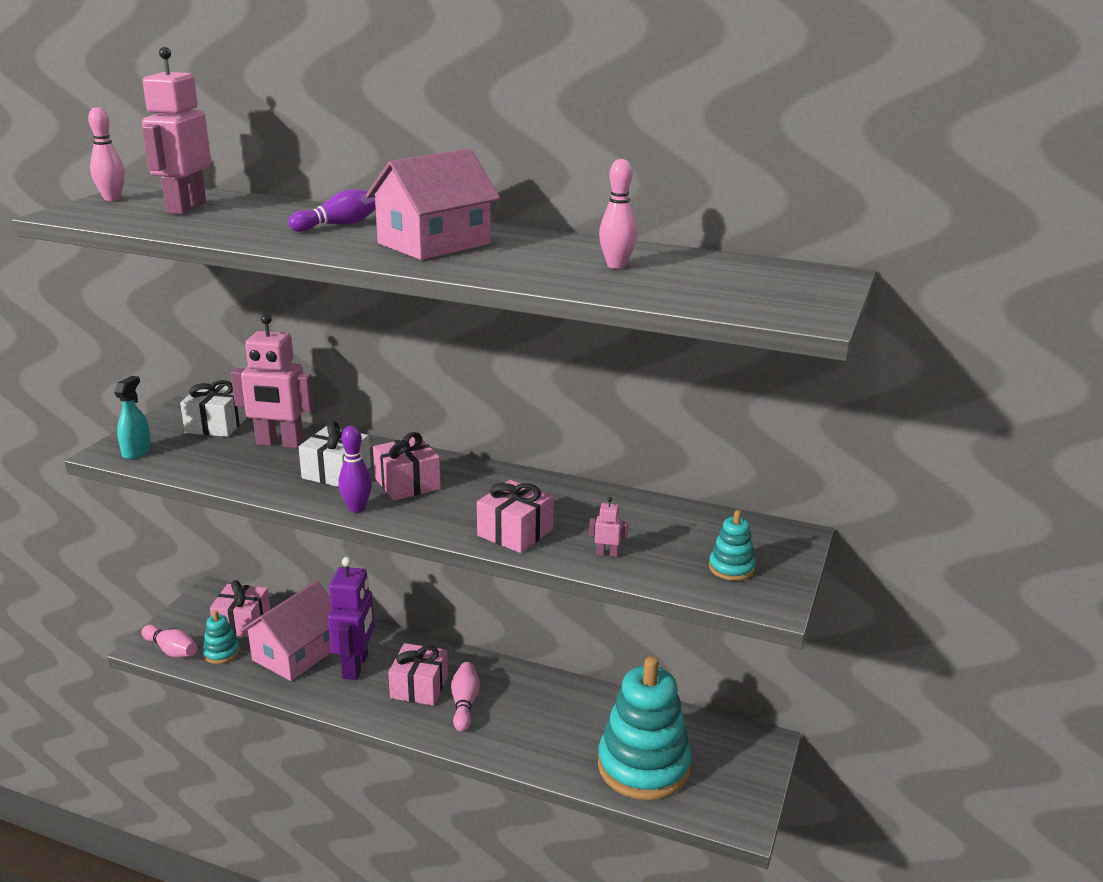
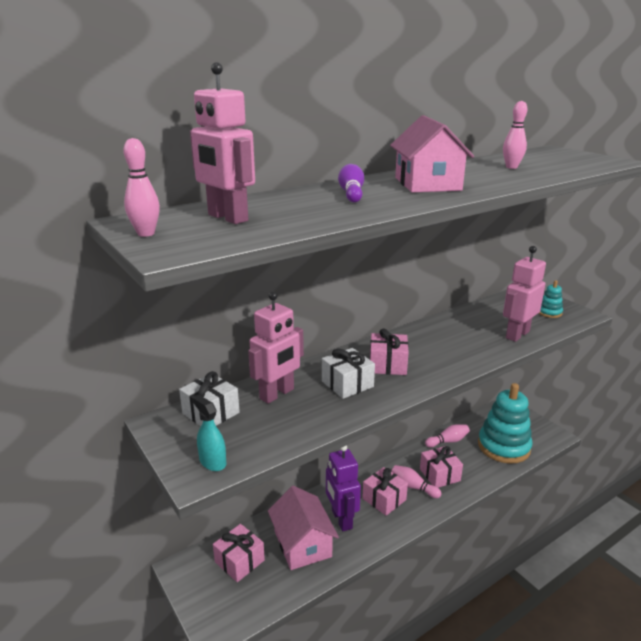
camera: 55 degrees left, 0 degrees up
(172, 650) = (236, 615): pink bowling pin -> pink bowling pin (448, 441)
(221, 653) = (266, 585): turquoise stacking toy -> none
(356, 666) = (341, 519): purple robot -> purple robot turned 150 degrees counterclockwise
(357, 508) = (405, 390): purple bowling pin -> none
(515, 532) = (476, 350): pink gift -> pink gift (440, 475)
(607, 554) = (517, 335): pink robot -> pink robot, size x2.47

